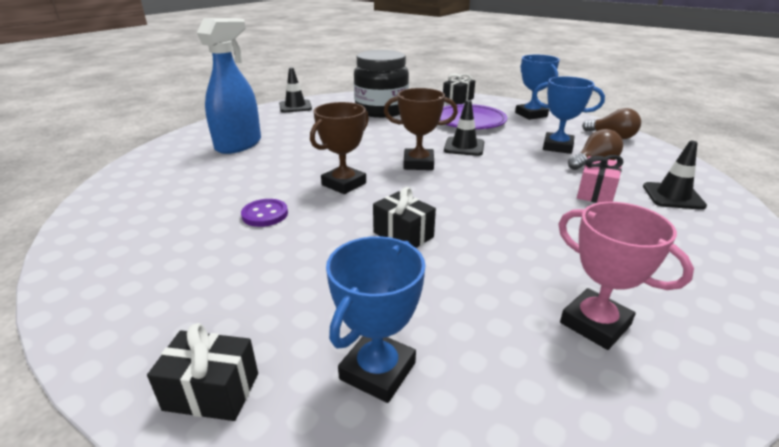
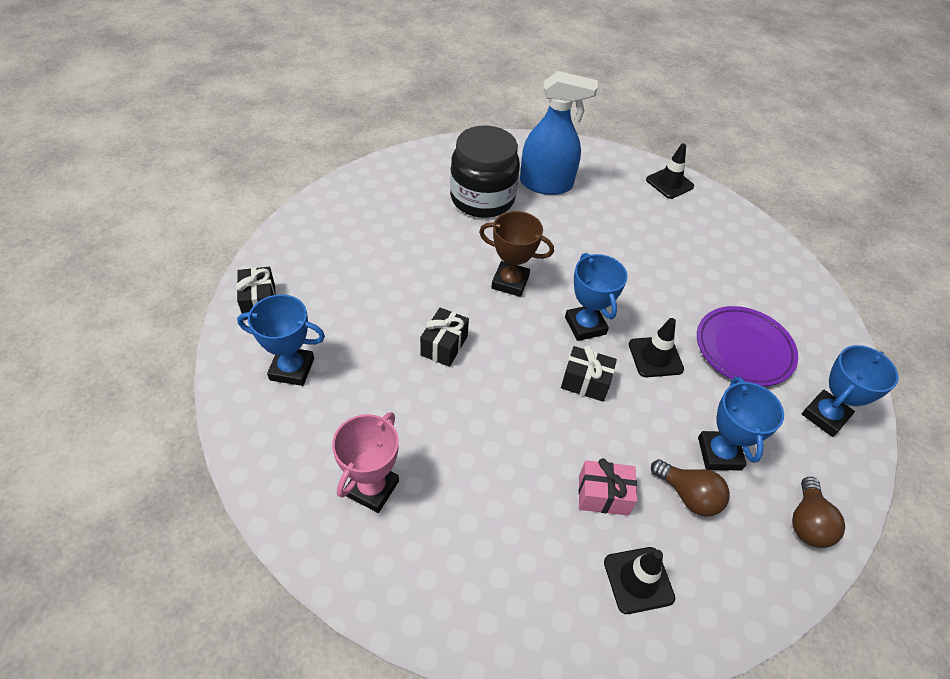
camera: 65 degrees right, 20 degrees up
(265, 214) = (435, 252): purple button -> none
(381, 110) = (715, 257): black jar -> black jar (482, 199)
(418, 163) = (585, 325): brown trophy -> blue trophy
(458, 100) = (820, 323): black gift -> black gift (585, 382)

